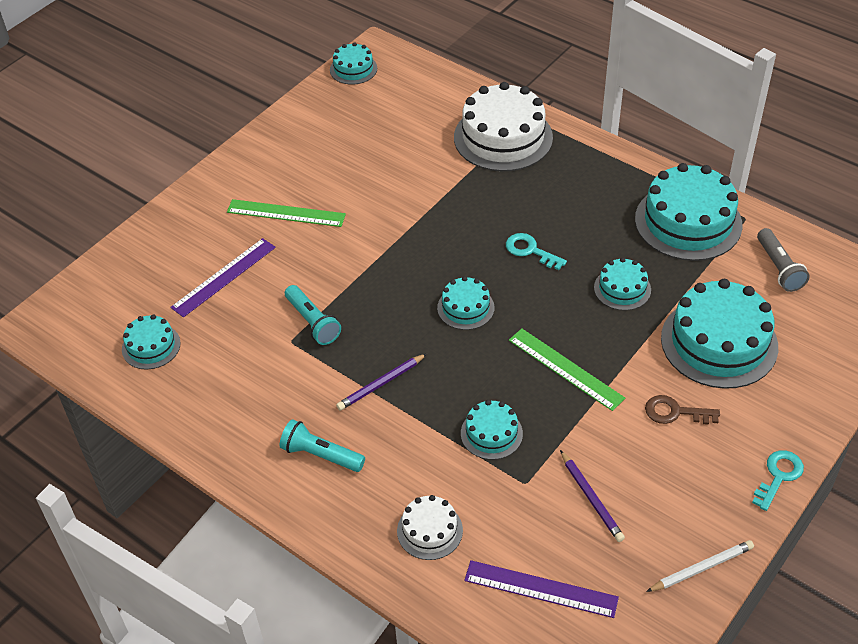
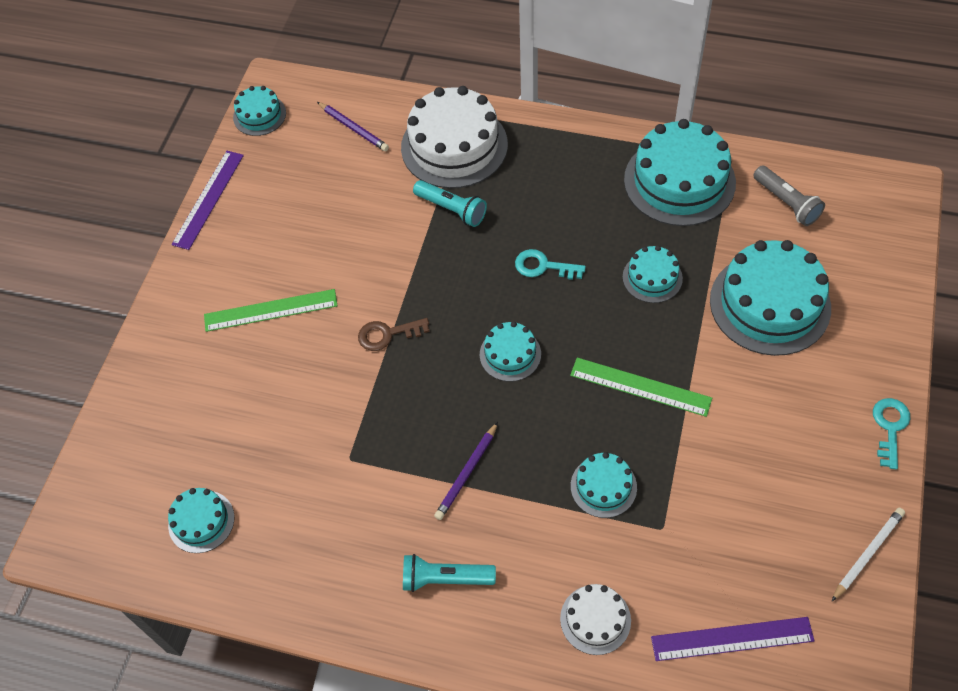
camera: 20 degrees left, 10 degrees up
(224, 277) = (240, 409): purple ruler -> purple ruler (208, 199)
(313, 322) = (362, 428): turquoise flashlight -> turquoise flashlight (452, 209)
(591, 498) = (732, 520): purple pencil -> purple pencil (354, 128)
(675, 412) = (765, 395): brown key -> brown key (387, 334)

